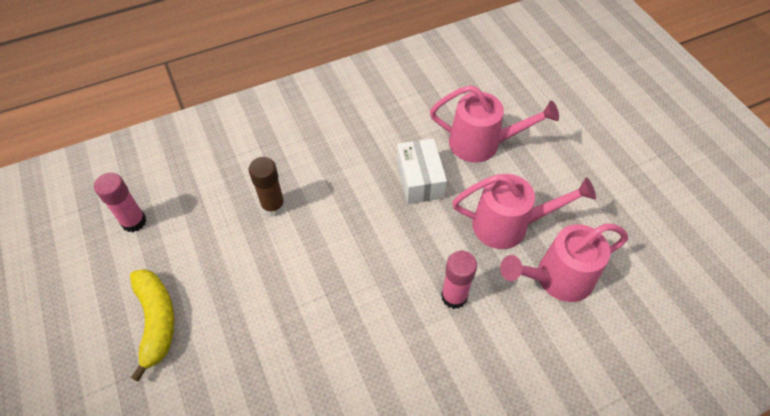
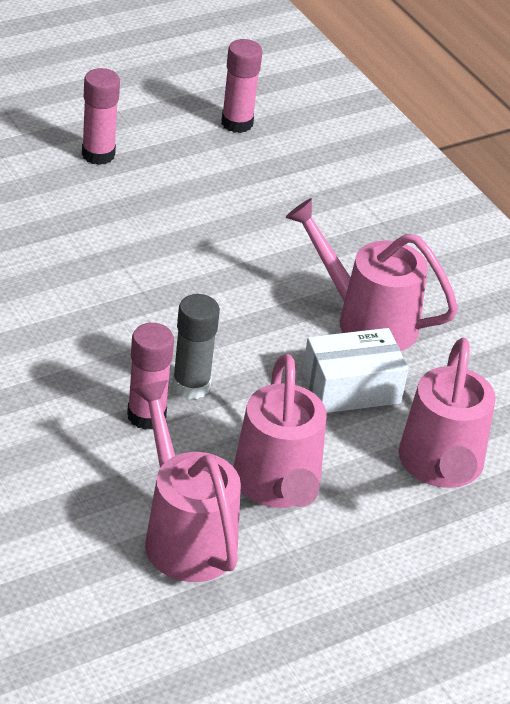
camera: 80 degrees right, 15 degrees down
(156, 321) = (98, 154): yellow banana -> pink glue stick
(273, 206) = (277, 239): brown glue stick -> none
(357, 165) = (366, 320): none -> pink watering can
(423, 268) = (191, 386): none -> grey glue stick

